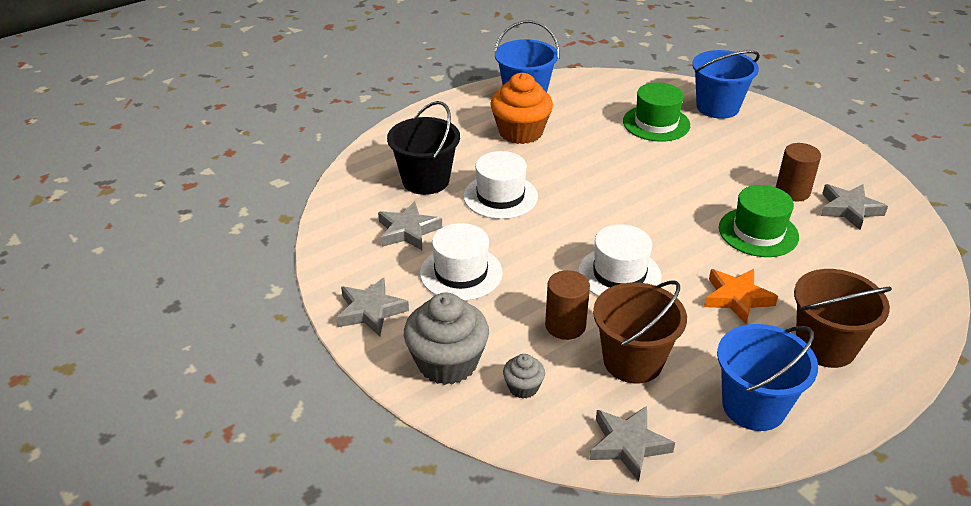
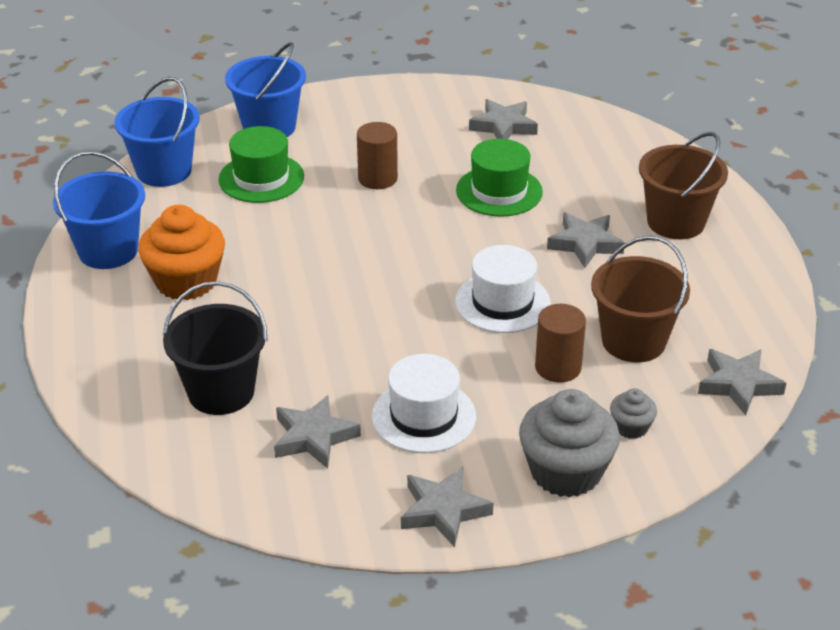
camera: 65 degrees left, 0 degrees up
(500, 196) = (304, 340): white hat -> none
(737, 298) = (585, 244): orange star -> grey star
(753, 406) = (727, 292): blue bucket -> blue bucket (164, 171)
(792, 191) = (452, 145): brown cylinder -> brown cylinder (377, 178)

